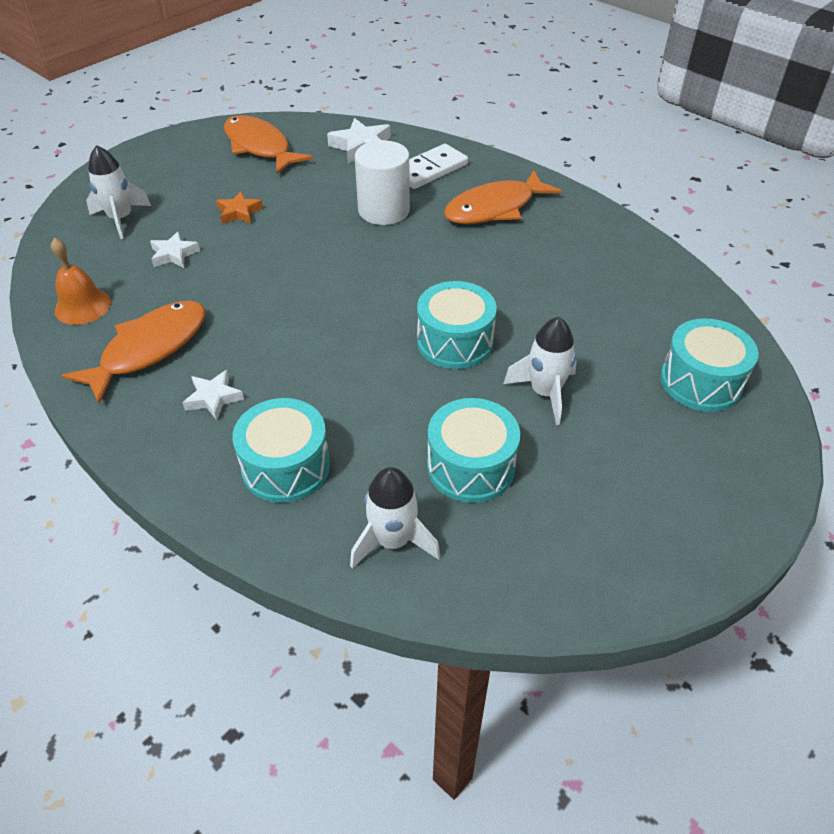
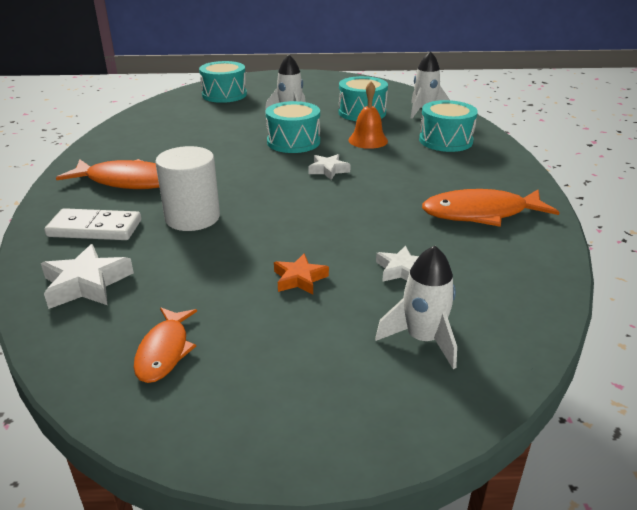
camera: 135 degrees left, 15 degrees down
(82, 306) = (518, 265): orange bell -> orange bell (368, 140)
(213, 398) = (458, 175): white star -> white star (328, 170)
(260, 147) = (164, 351): orange fish -> orange fish, size x0.61

